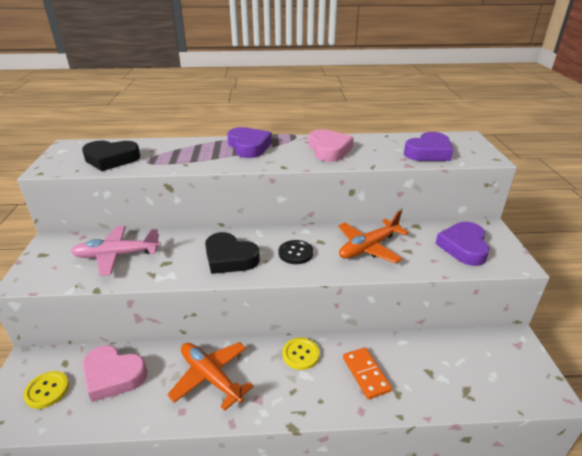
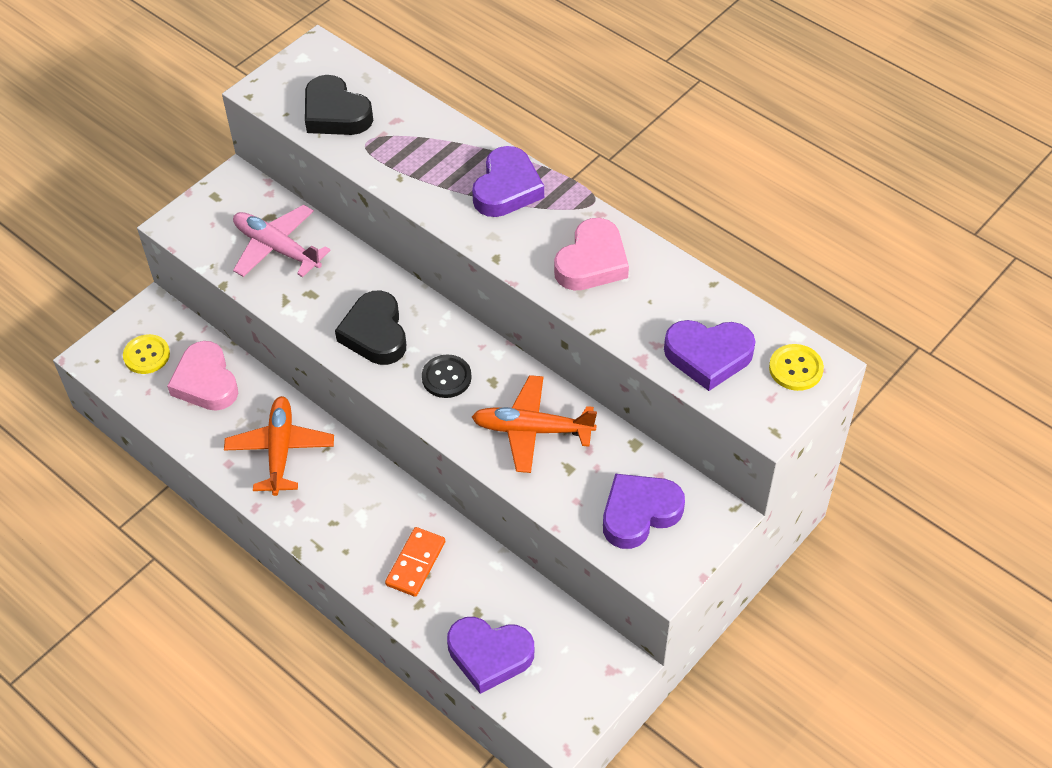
camera: 45 degrees right, 20 degrees up
(301, 354) = (382, 494): yellow button -> yellow button (795, 368)
(467, 388) = (489, 655): none -> purple heart

